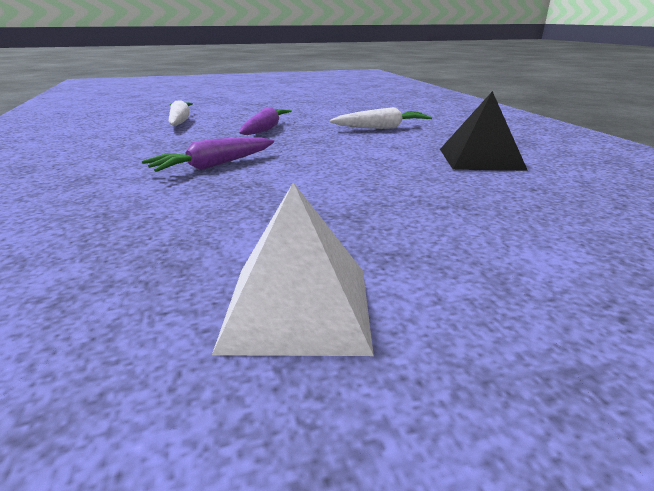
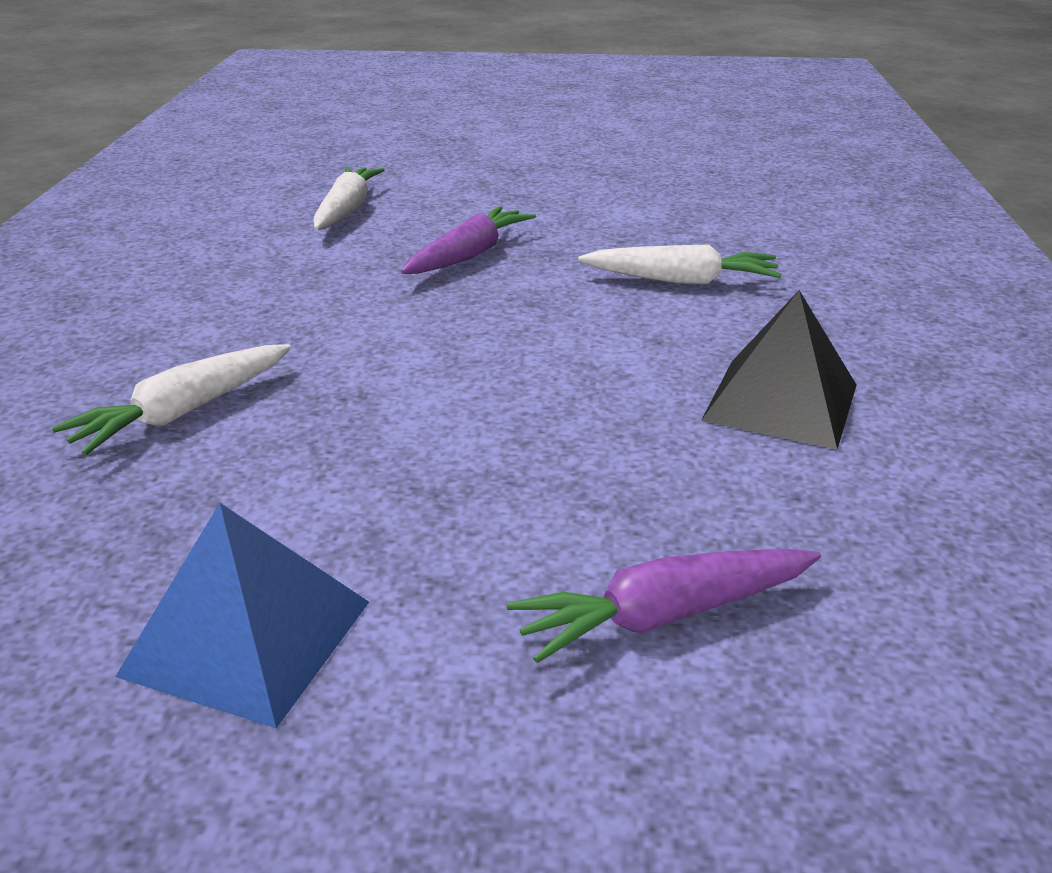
camera: 20 degrees right, 5 degrees up
(146, 204) = (183, 412): none -> white carrot
(213, 165) = (325, 340): purple carrot -> purple carrot (664, 615)
(298, 306) = (248, 637): white pyramid -> blue pyramid

